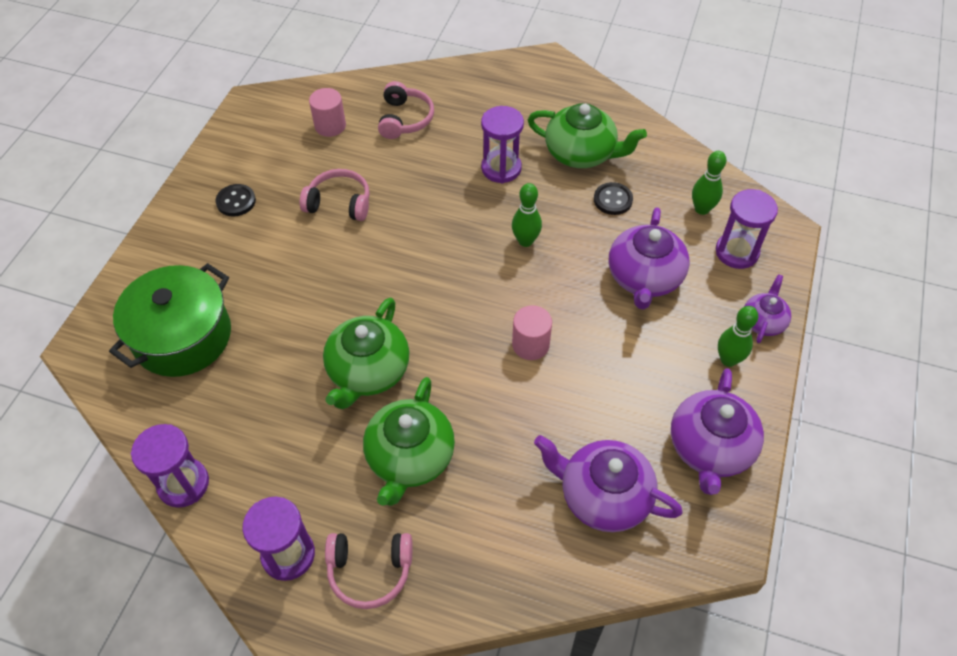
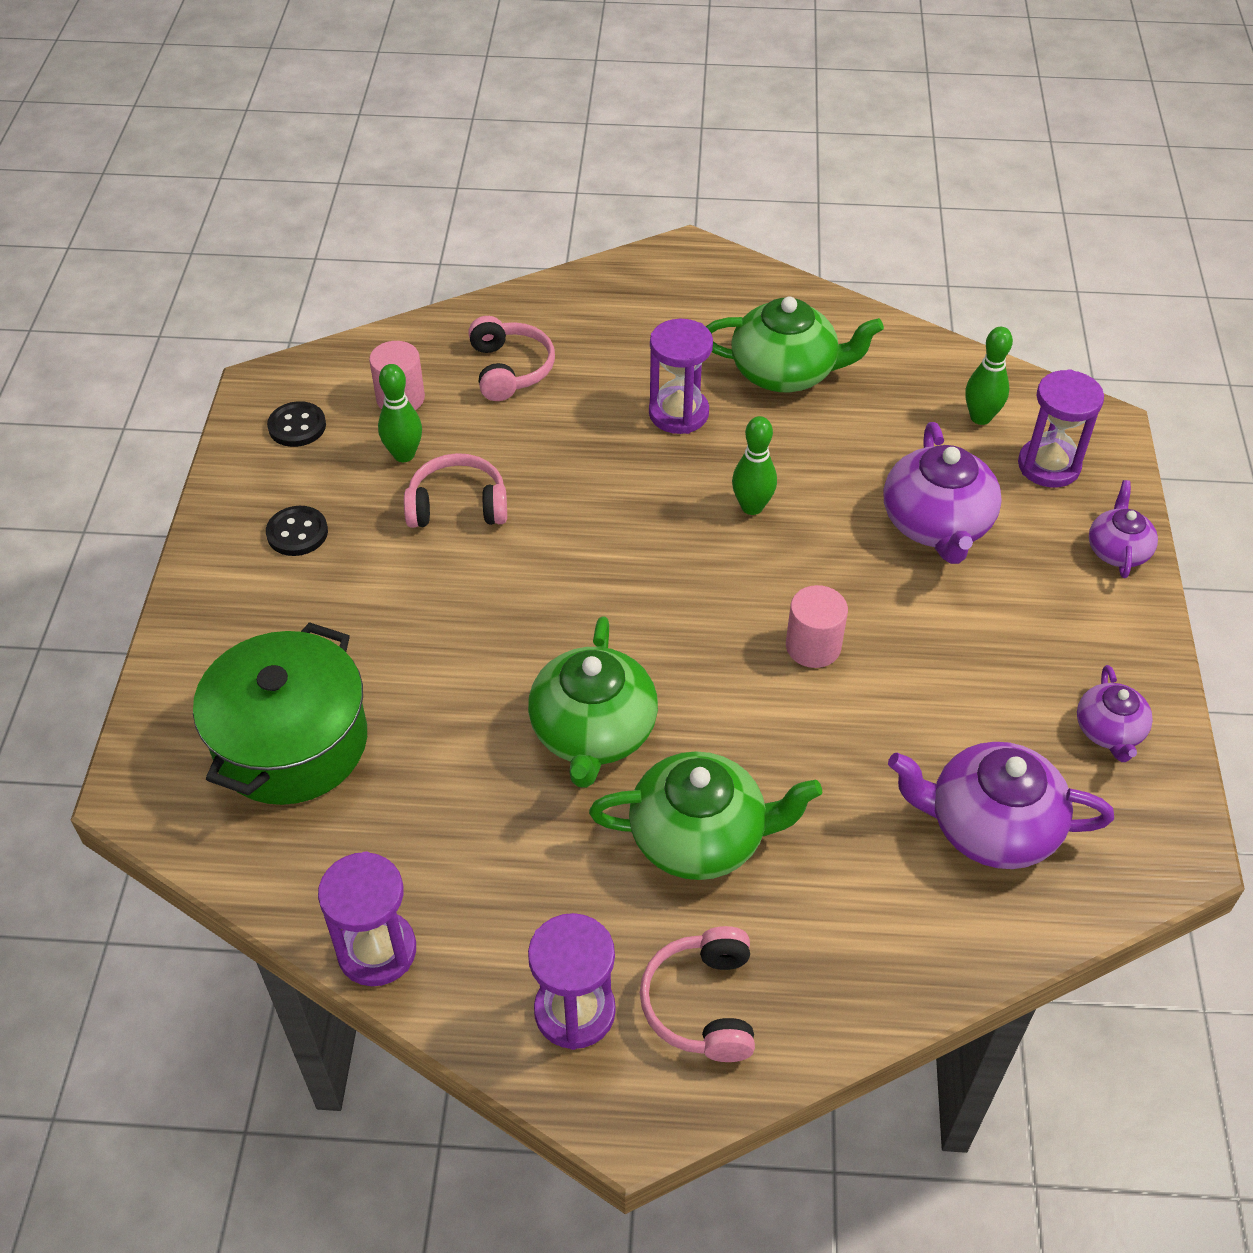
camera: 15 degrees left, 5 degrees down
(370, 570) = (702, 1004): pink headphones -> pink headphones turned 105 degrees clockwise
(410, 457) = (700, 837): green teapot -> green teapot turned 90 degrees counterclockwise
(613, 200) = (853, 427): black button -> black button (297, 426)
(710, 448) = (1109, 731): purple teapot -> purple teapot, size x0.57
(728, 360) = (1090, 610): green bowling pin -> green bowling pin (404, 455)

